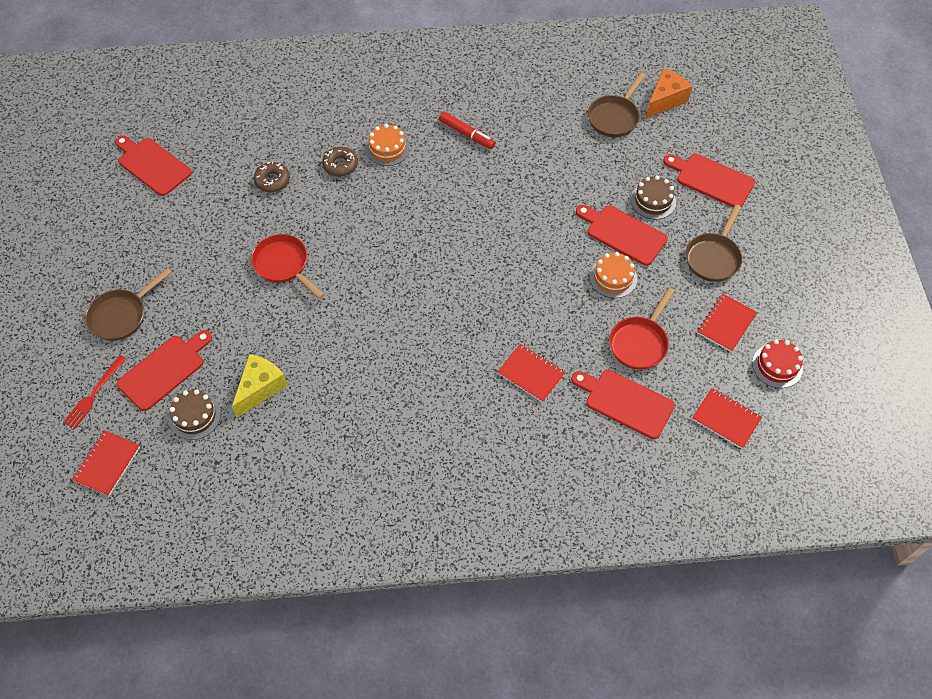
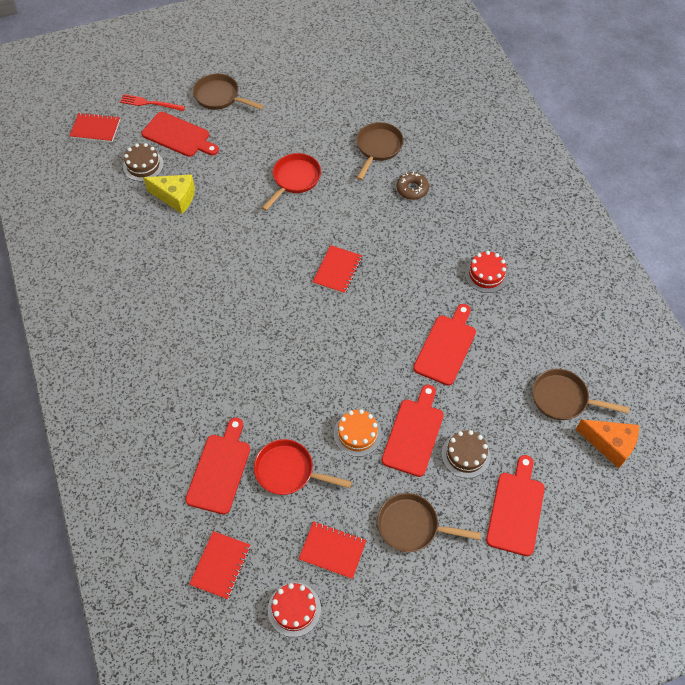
camera: 75 degrees right, 0 degrees up
(152, 165) = (365, 69): red cutting board -> red cutting board (446, 347)
(272, 180) = (378, 148): brown donut -> brown pan
(387, 148) = (444, 218): orange cake -> none
(467, 134) = (486, 274): red marker -> red cake
(531, 374) = (232, 385): red notebook -> red notebook (337, 270)

